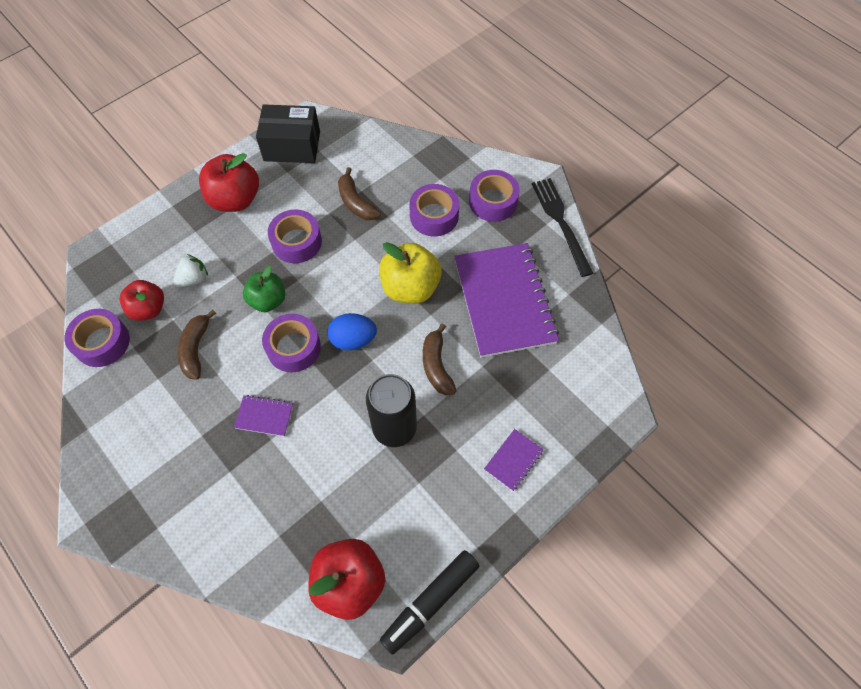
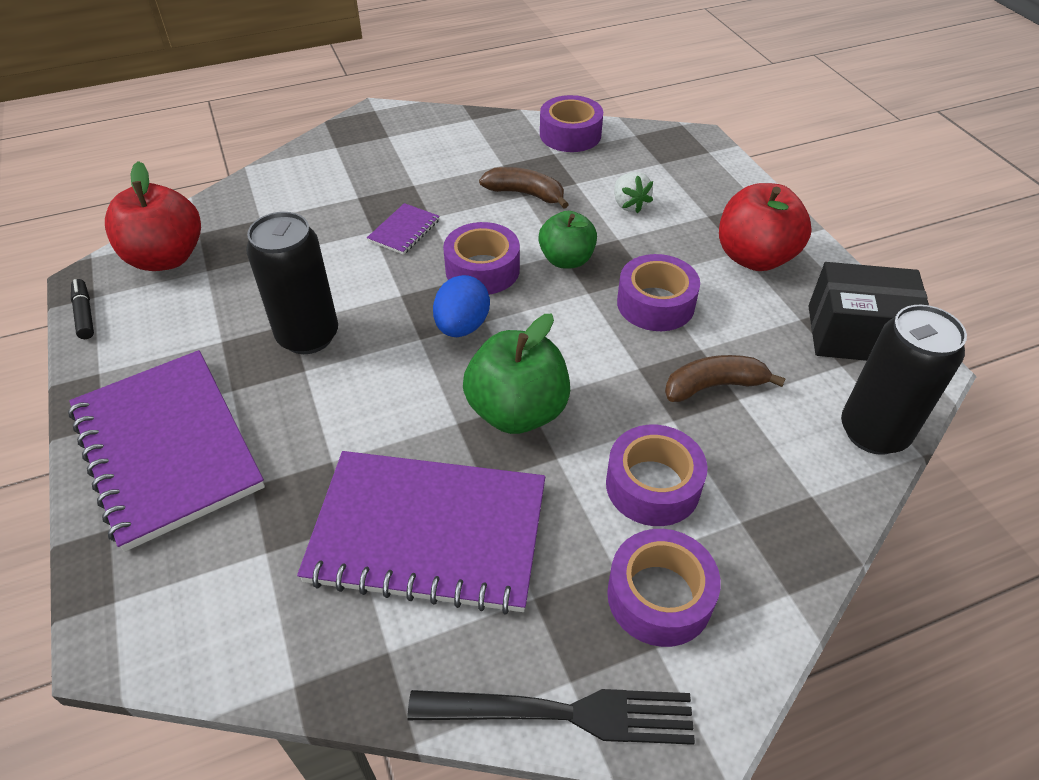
camera: 110 degrees right, 15 degrees down
(148, 309) = (599, 168): red apple -> none
(292, 146) = (857, 334): black box -> black box turned 75 degrees clockwise
(363, 135) = (873, 432): none -> black can
(410, 287) = (517, 411): yellow apple -> green apple
(430, 602) = (85, 314): black marker -> black marker, size x0.54
(436, 366) = (367, 405): brown banana -> none
(513, 460) = (167, 448): purple notebook -> purple notebook, size x2.41

